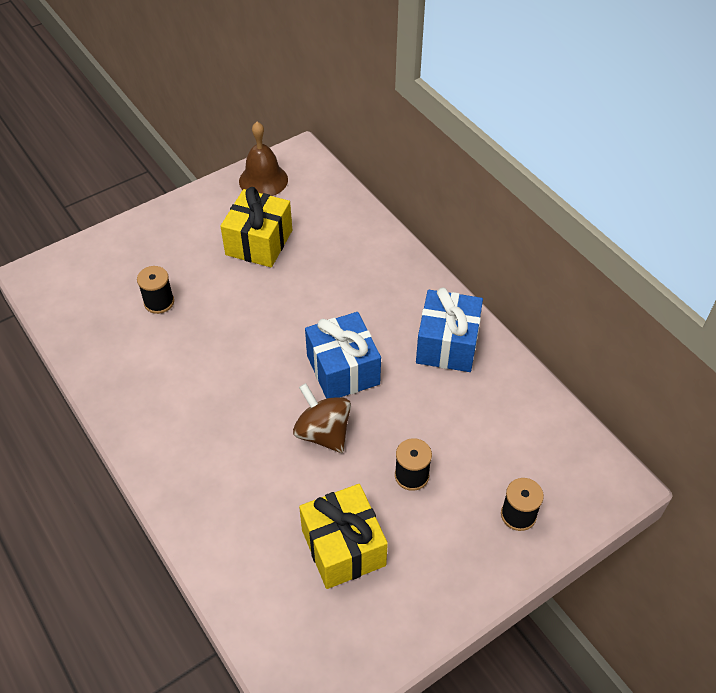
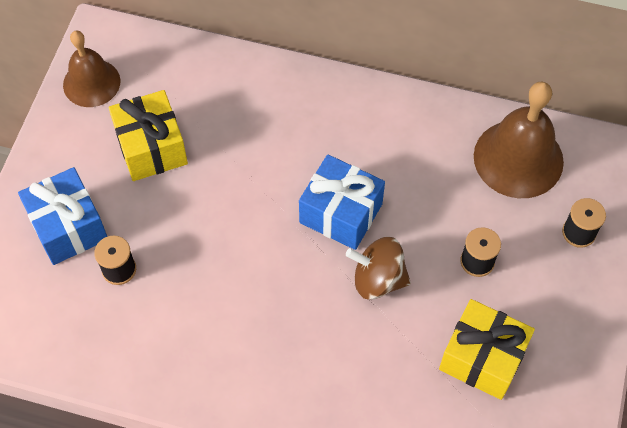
camera: 40 degrees left, 10 degrees up
(447, 344) = (401, 130): blue gift -> blue gift (68, 227)
(522, 426) = (518, 158): none -> brown bell

